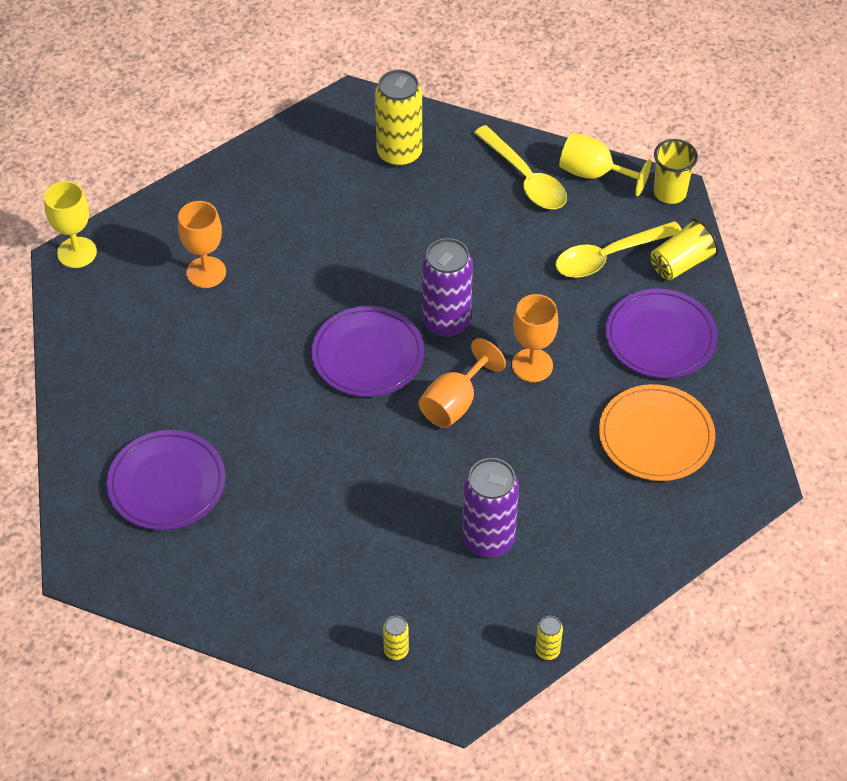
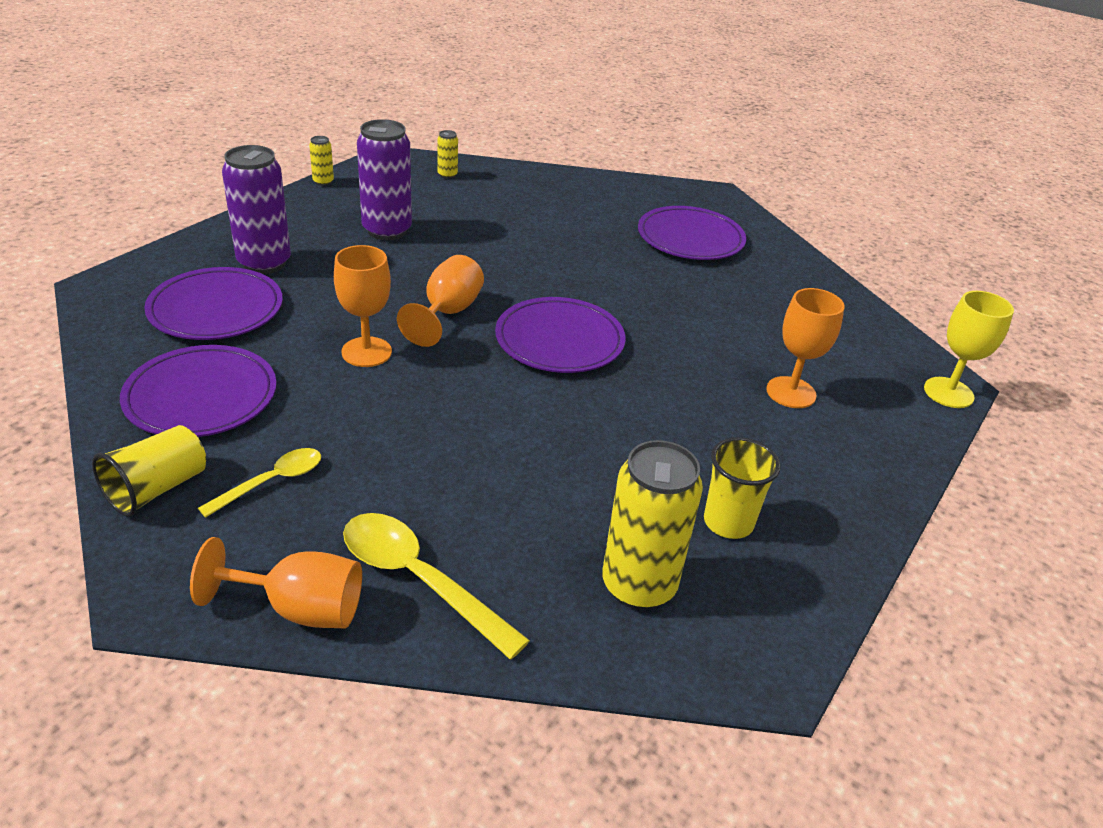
camera: 160 degrees right, 15 degrees down
(446, 322) = (482, 380): purple can -> purple can (264, 263)
(594, 174) = (300, 608): yellow goblet -> orange goblet
(609, 256) = (272, 482): yellow spoon -> yellow spoon, size x0.62
(656, 436) = (216, 309): orange plate -> purple plate
(669, 192) = (161, 598): yellow cup -> yellow cup (728, 522)

